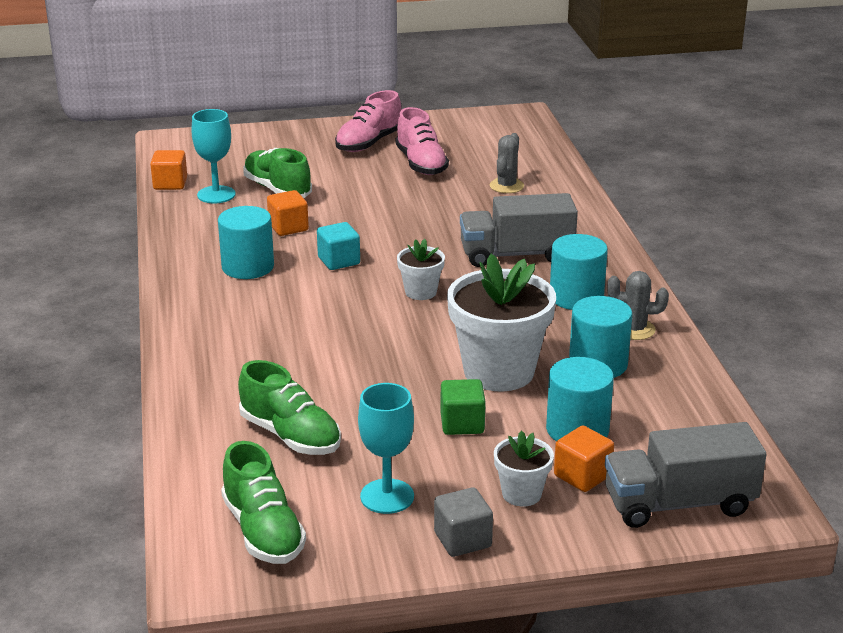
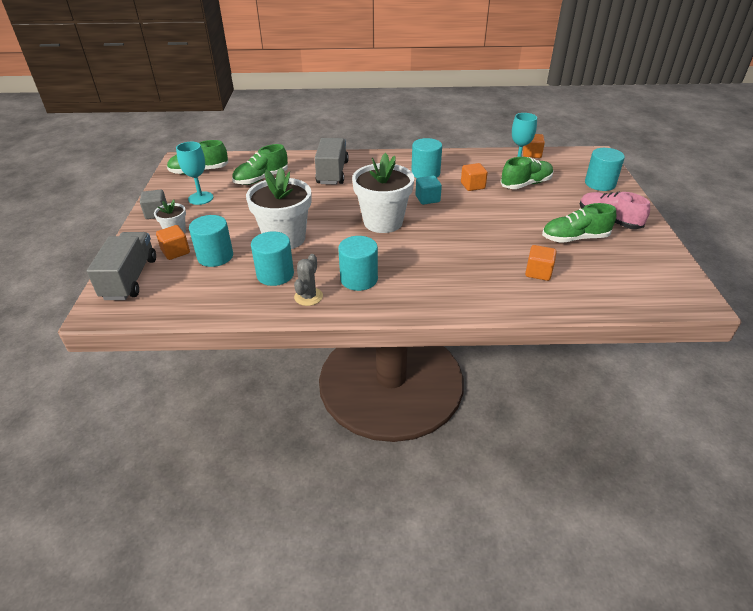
camera: 100 degrees right, 10 degrees up
(268, 142) = (600, 184): none -> turquoise cylinder
(420, 292) = (383, 222): white flower pot -> white flower pot, size x2.03
(421, 164) = (574, 238): pink shoe -> green shoe
(462, 424) = (243, 222): green cube -> none
(506, 186) = (538, 272): grey cactus -> orange cube
(516, 254) = (424, 262): grey truck -> grey truck (332, 173)

